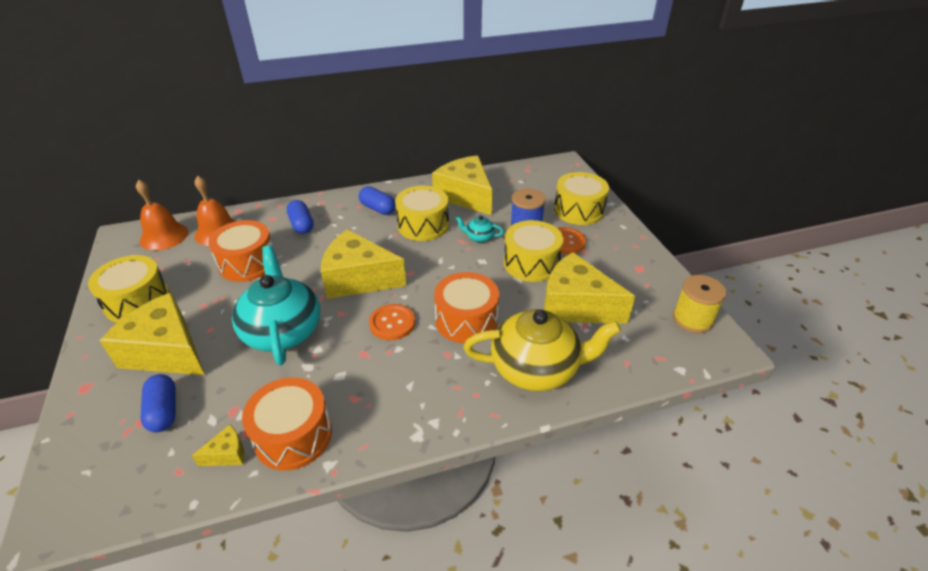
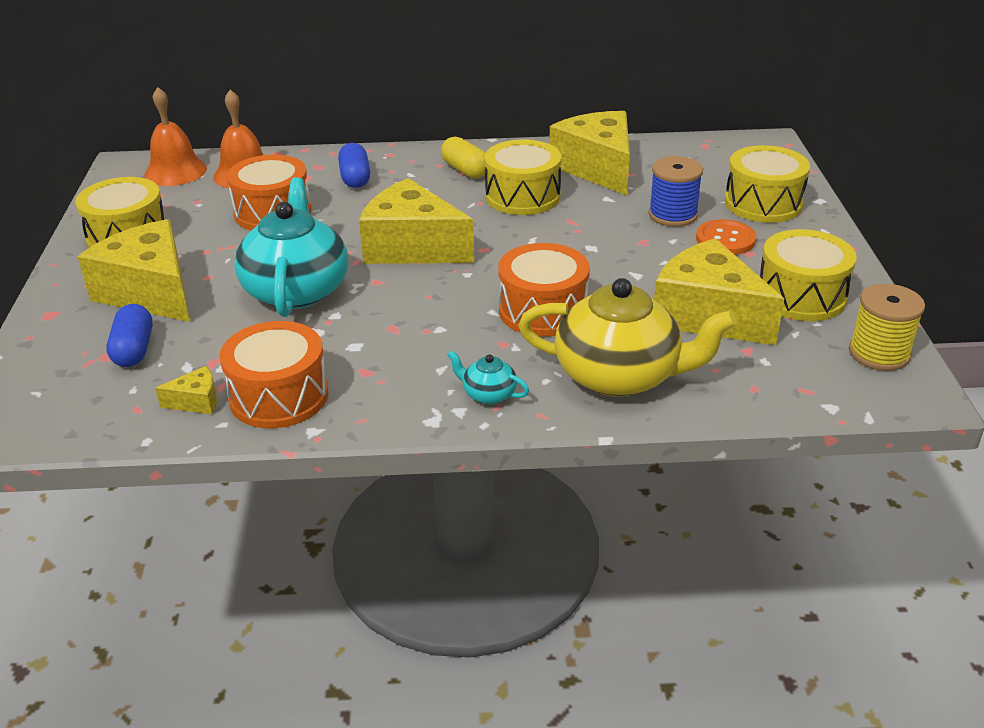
camera: 15 degrees right, 5 degrees down
(378, 208) = (465, 170): blue capsule -> yellow capsule
(392, 323) = (441, 301): orange button -> none
(479, 237) = (598, 219): turquoise teapot -> turquoise teapot (488, 394)
(531, 263) = (662, 258): yellow drum -> yellow drum (801, 296)

